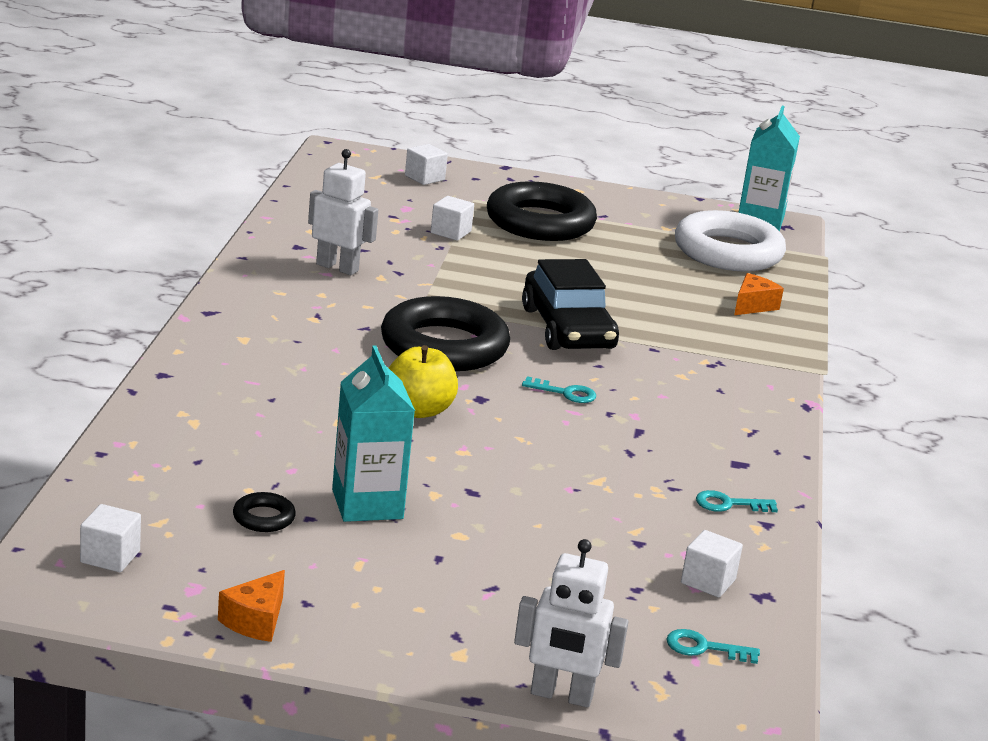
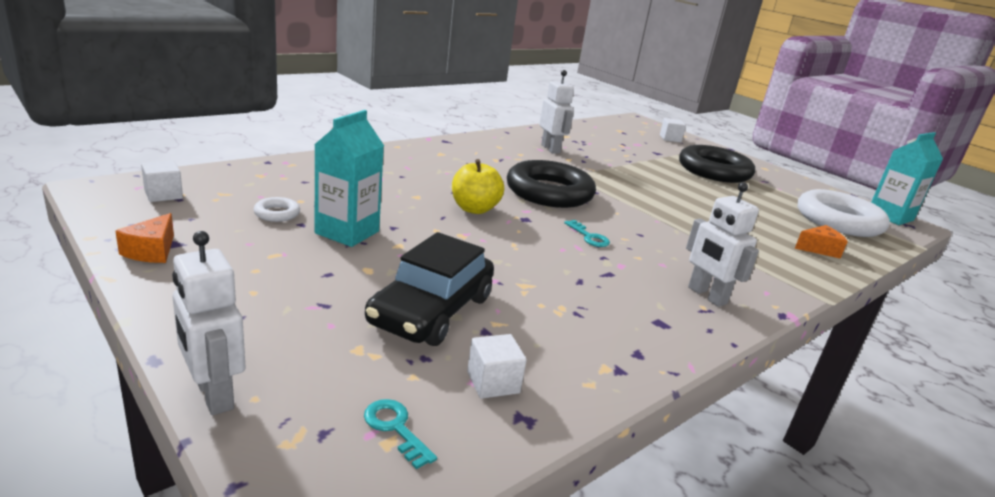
camera: 40 degrees right, 0 degrees up
(255, 621) = (152, 251): orange cheese -> orange cheese turned 60 degrees counterclockwise
(263, 518) = (277, 213): black ring -> white ring
(450, 232) = (646, 158): white cube -> none
(568, 329) = (649, 212): black car -> black car (431, 310)
(729, 504) = (607, 342): turquoise key -> none
(735, 415) = (706, 295): none -> white robot

